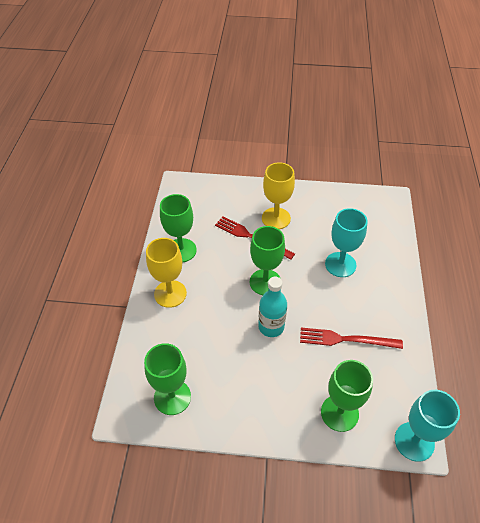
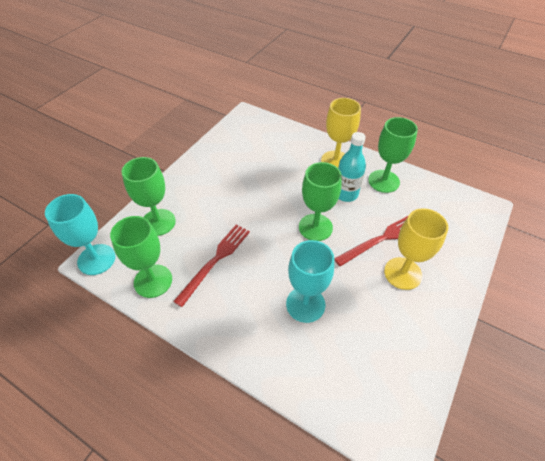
camera: 115 degrees right, 0 degrees up
(172, 397) = (242, 138): green goblet -> green goblet (153, 281)
(271, 327) = (264, 212): turquoise bottle -> turquoise bottle (346, 194)

